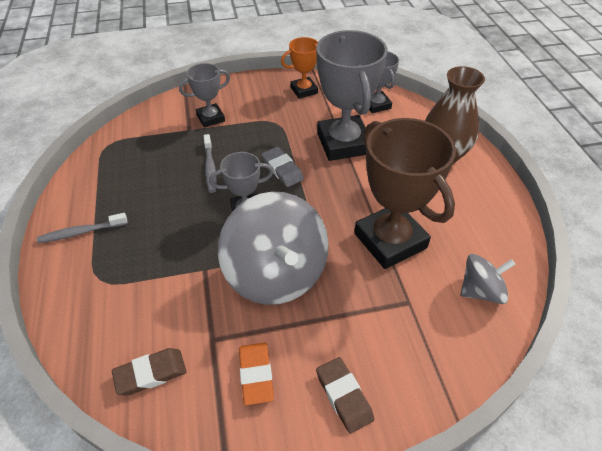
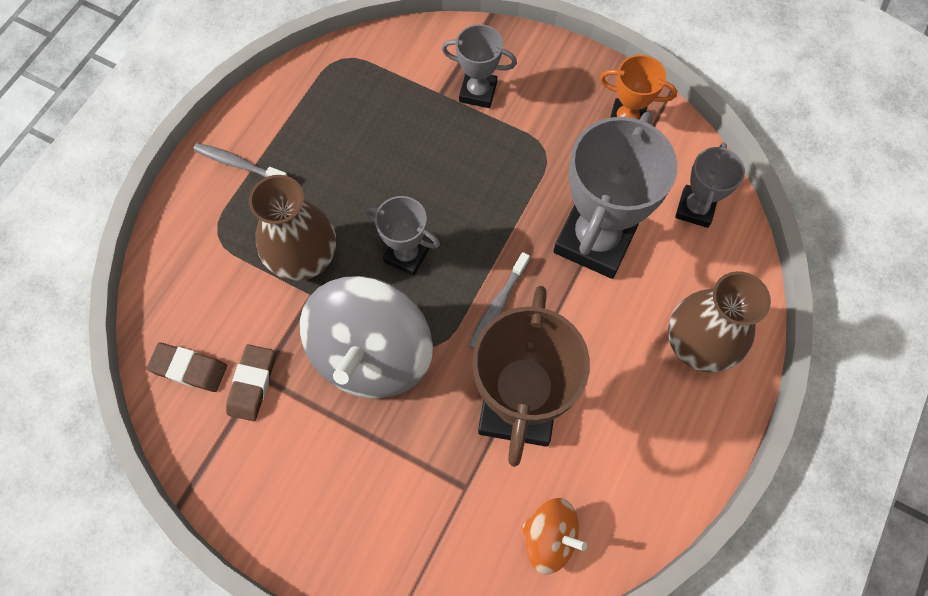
camera: 40 degrees right, 20 degrees up
(180, 253) = (305, 259): none -> brown vase
(210, 167) = (418, 168): grey toothbrush -> grey toothbrush (497, 305)
(256, 375) = (268, 442): orange eraser -> none
(282, 169) = (491, 227): grey eraser -> none
(344, 396) = (320, 524): brown eraser -> brown eraser (252, 384)
(480, 291) = (549, 537): grey spinning top -> orange spinning top

